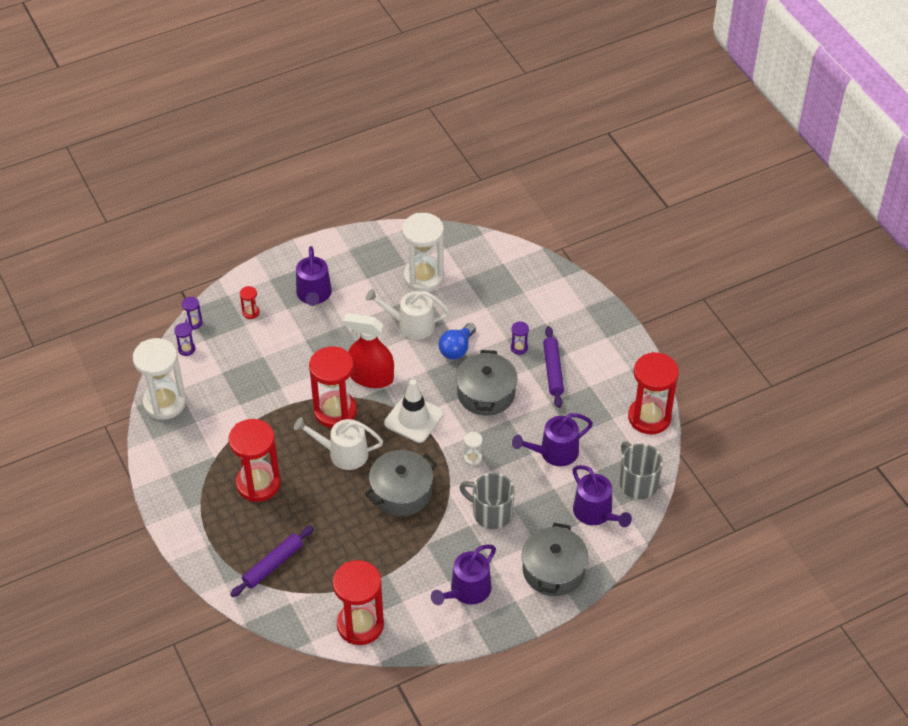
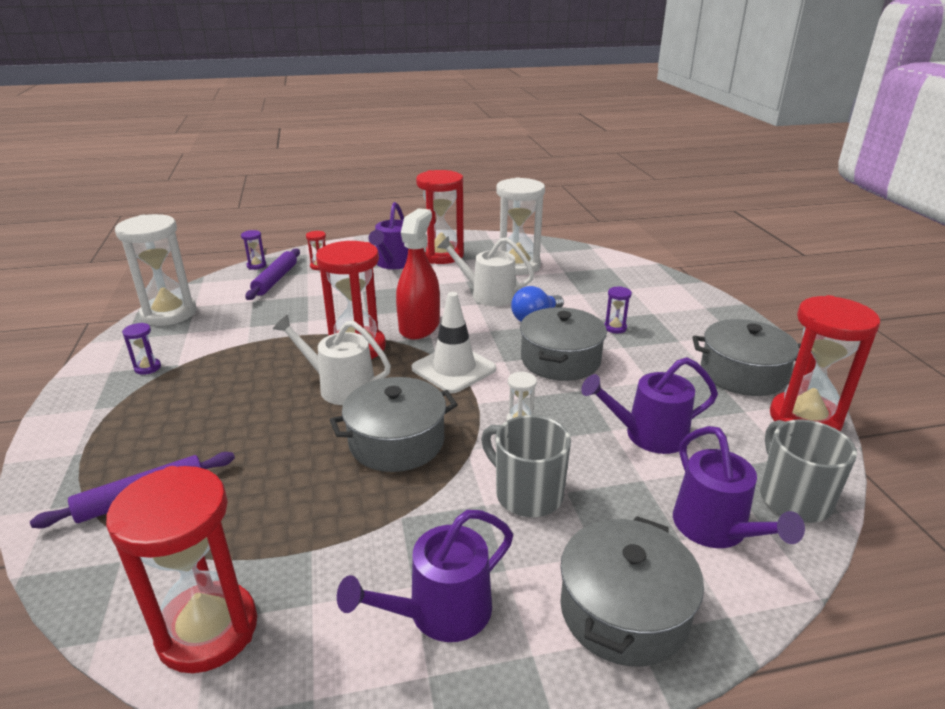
camera: 15 degrees right, 20 degrees down
(186, 349) = (232, 280): purple hourglass -> purple hourglass (148, 368)
(258, 484) = (207, 399): red hourglass -> red hourglass (441, 255)
(371, 377) = (419, 326): red spray bottle -> red spray bottle turned 75 degrees clockwise
(553, 370) = (657, 352): purple rolling pin -> purple rolling pin (275, 280)
(612, 381) = (742, 374): none -> grey pot

